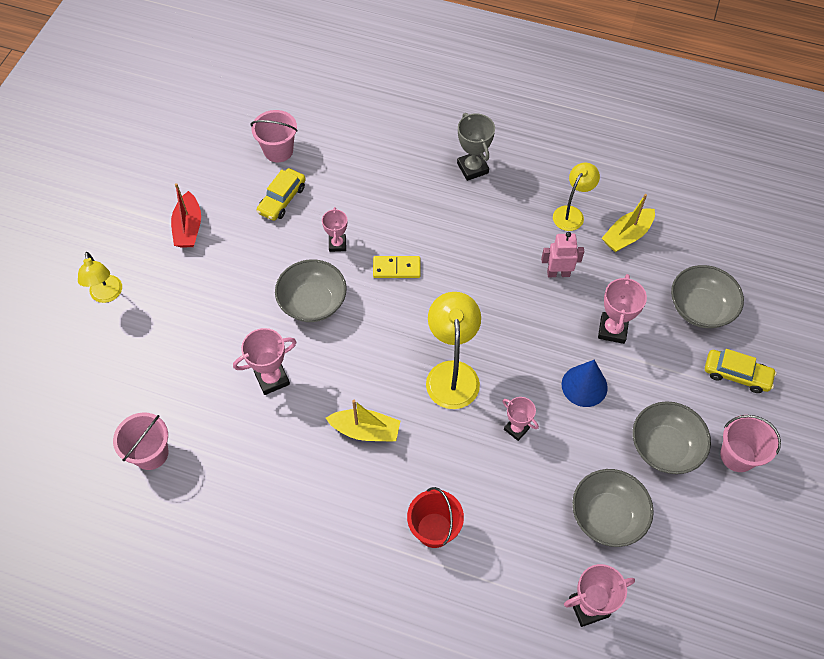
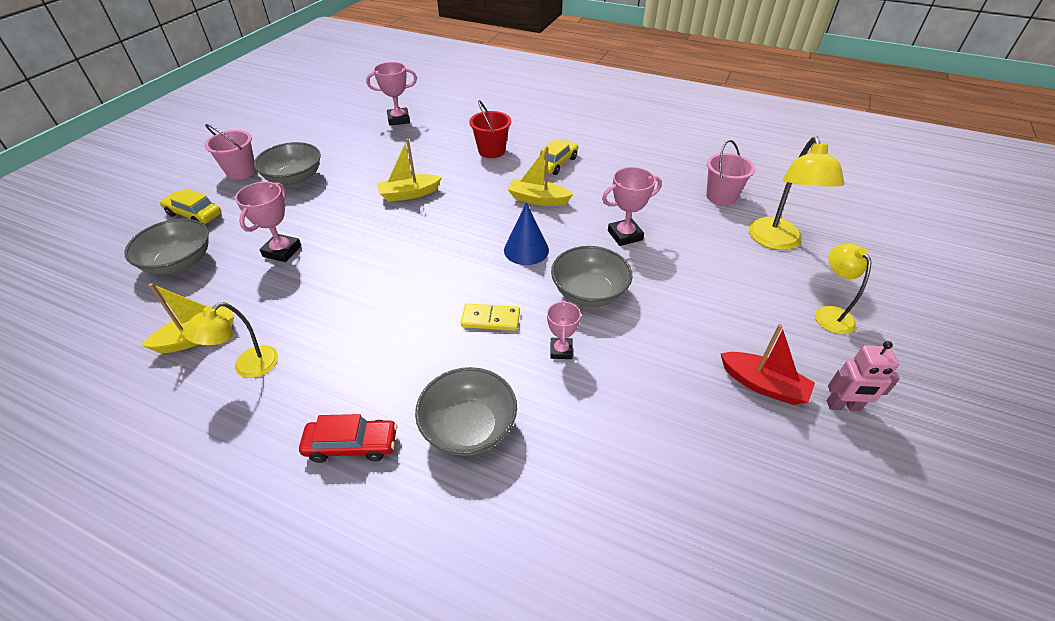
camera: 175 degrees left, 15 degrees down
(188, 228) = (763, 385): red boat -> red boat turned 120 degrees clockwise
(278, 150) = (659, 503): pink bucket -> none
(282, 199) = (640, 416): yellow car -> yellow car (556, 163)
(452, 374) = (453, 229): yellow lamp -> yellow lamp (777, 241)
(472, 168) = (352, 445): grey trophy -> red car
(516, 429) = (409, 194): pink trophy -> yellow boat
(558, 273) = (306, 302): pink robot -> pink robot (843, 406)
(584, 386) = (336, 215): blue cone -> blue cone (526, 250)
(607, 515) = (363, 151): grey bowl -> grey bowl (469, 427)

